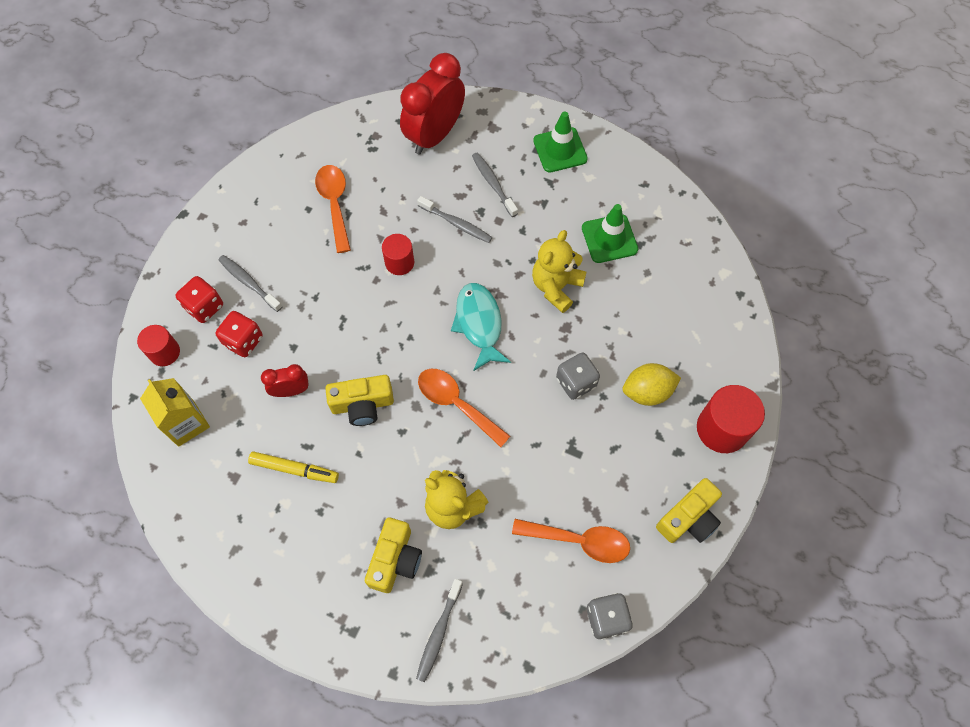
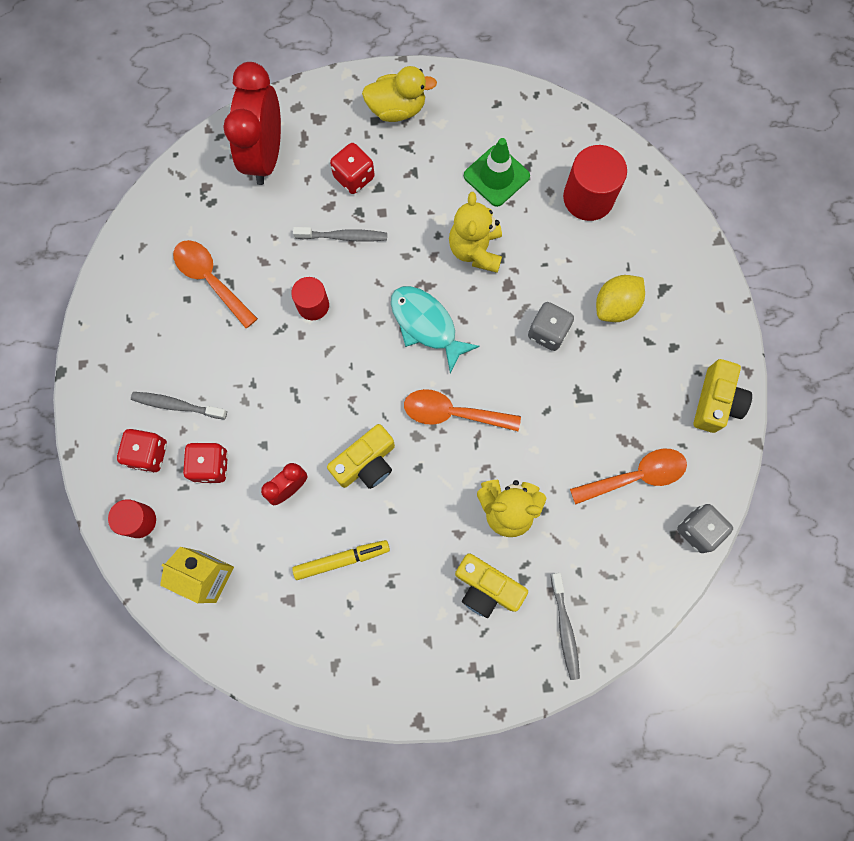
camera: 30 degrees left, 10 degrees up
(395, 560) = (486, 587): yellow camera -> yellow camera turned 135 degrees clockwise
(493, 184) = (354, 177): grey toothbrush -> red dice
(560, 150) = (397, 109): green traffic cone -> yellow duck
(722, 429) = (698, 304): red cylinder -> red cylinder (588, 198)

